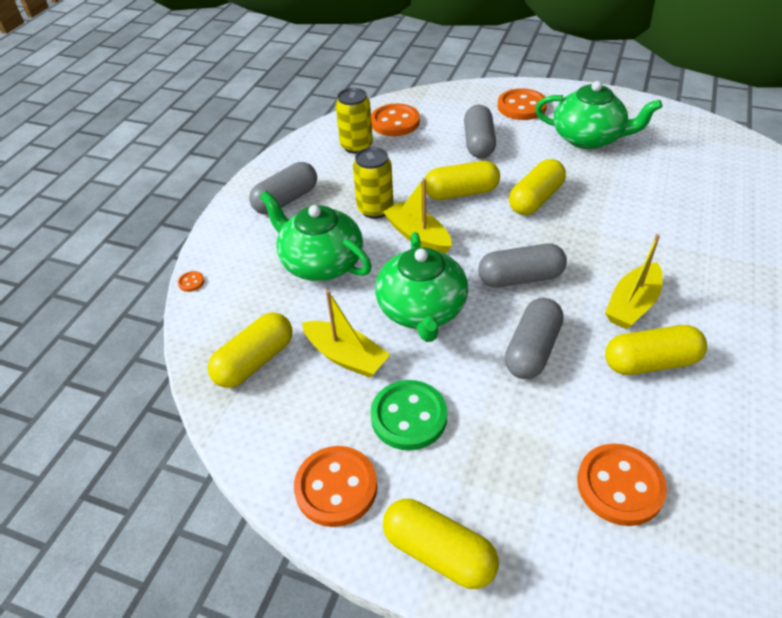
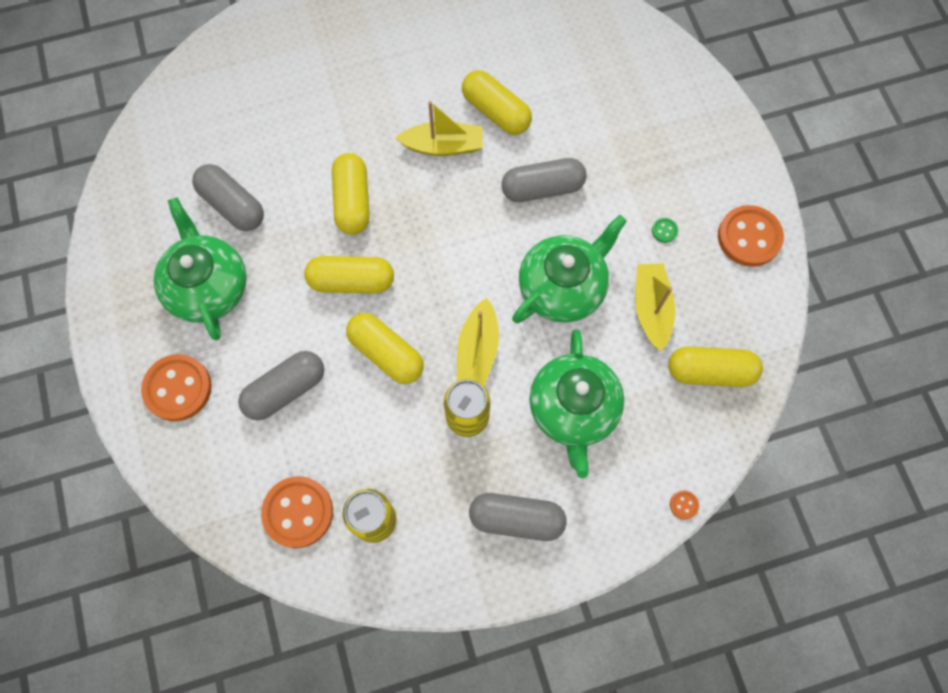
camera: 130 degrees left, 25 degrees up
(409, 416) = (664, 231): green button -> green button, size x0.41
(439, 552) = (735, 156): yellow capsule -> yellow capsule (352, 201)
(520, 278) = (471, 237): grey capsule -> grey capsule (232, 205)
(620, 486) = (613, 89): orange button -> none

